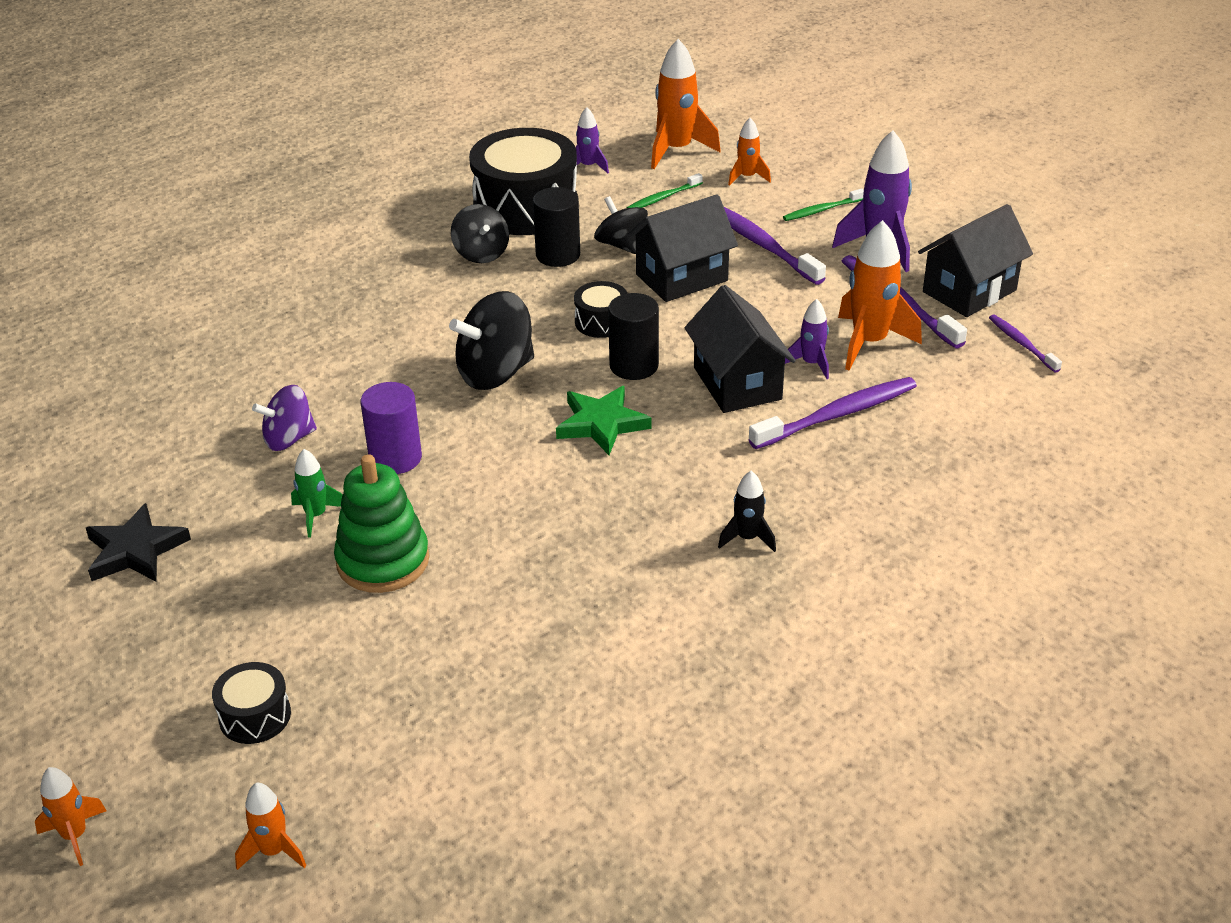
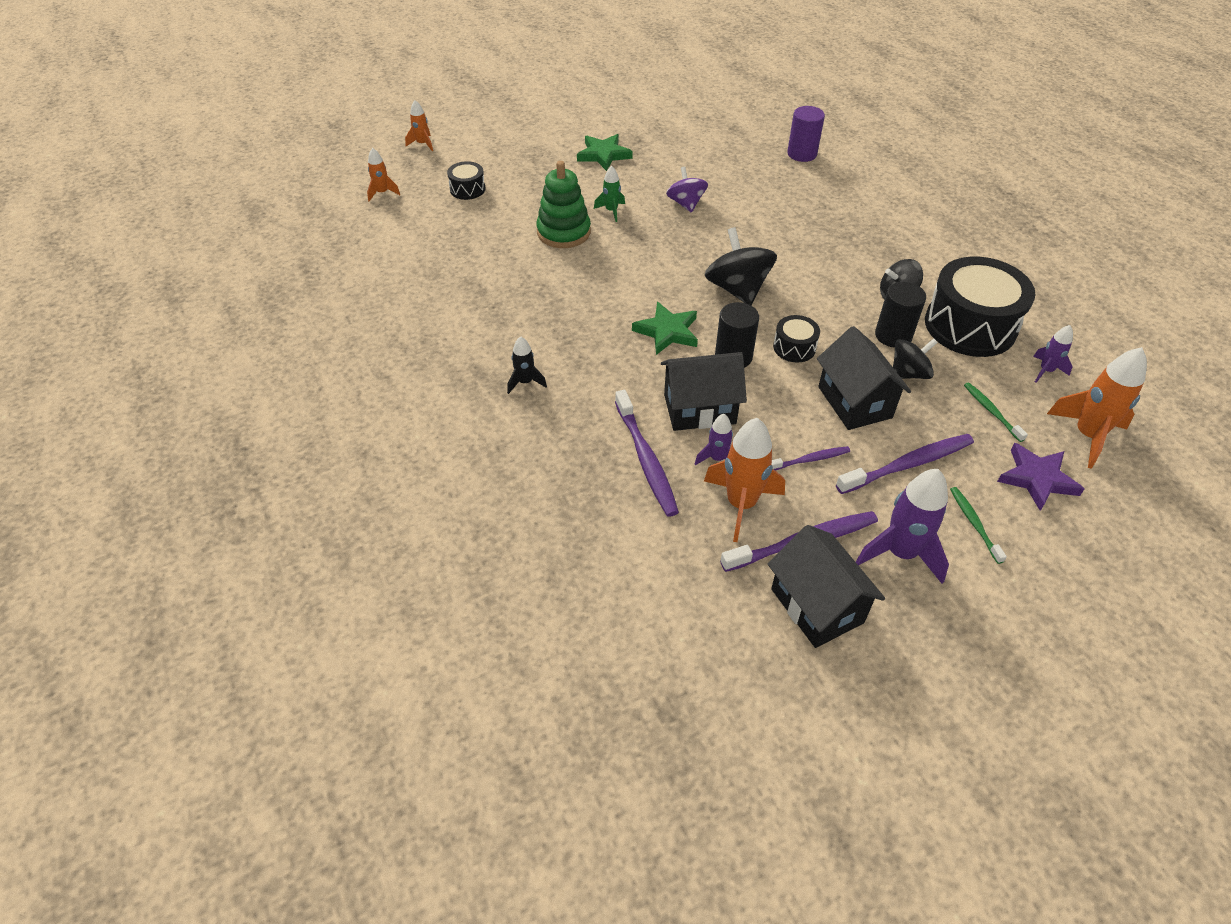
camera: 100 degrees right, 10 degrees up
(135, 550) = (603, 155): black star -> green star
(395, 458) = (655, 241): purple cylinder -> purple cylinder (802, 154)
(747, 177) = (1037, 478): orange rocket -> purple star
(1022, 344) = (721, 621): purple toothbrush -> purple toothbrush (810, 460)

